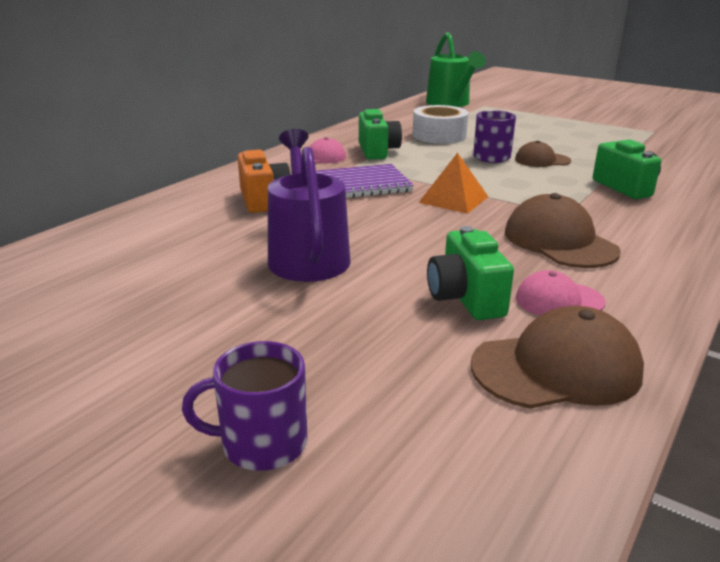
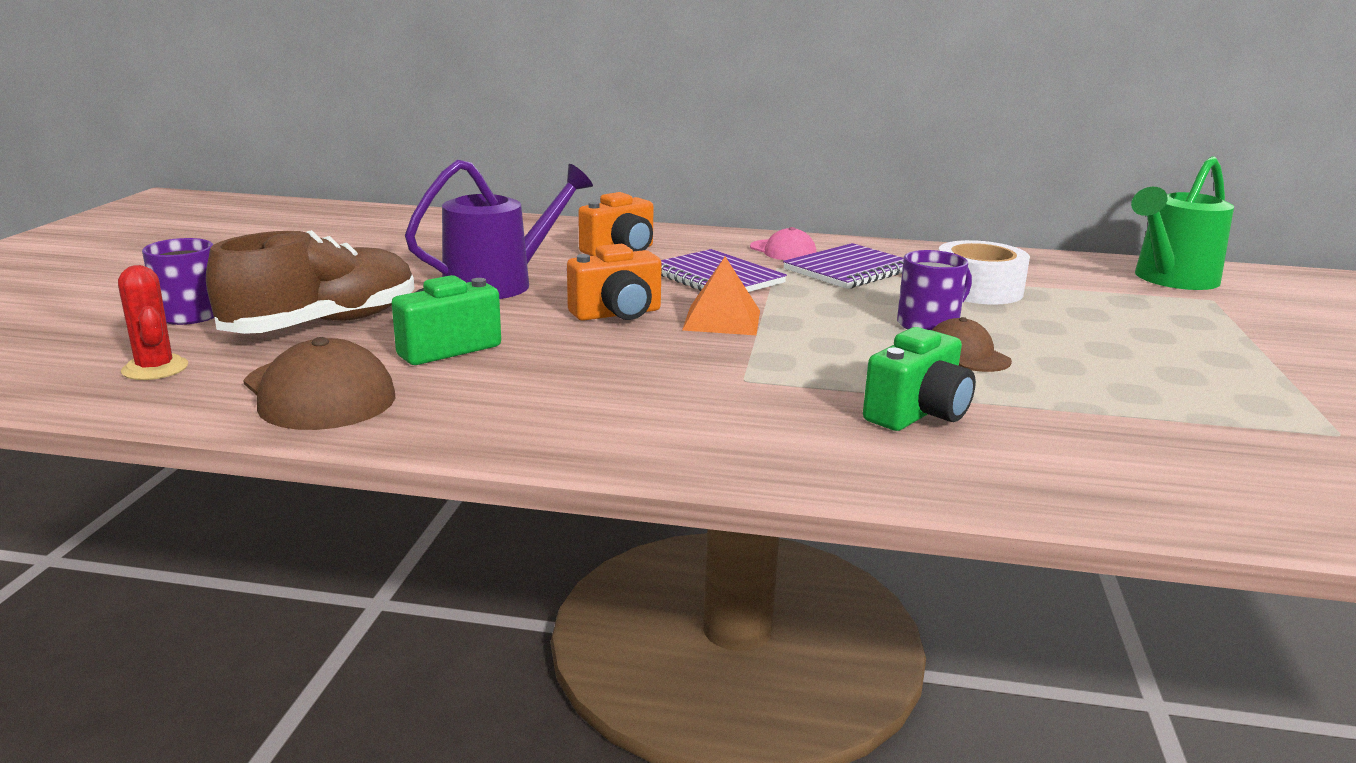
camera: 65 degrees right, 5 degrees down
(364, 352) = (323, 324): none -> brown shoe
(377, 151) = (849, 270): green camera -> purple notebook
(420, 226) = (617, 314): none -> orange camera
(455, 473) = (155, 368): none -> red cactus
(559, 241) = (639, 380): brown cap -> none
(559, 300) = (467, 387): pink cap -> none

